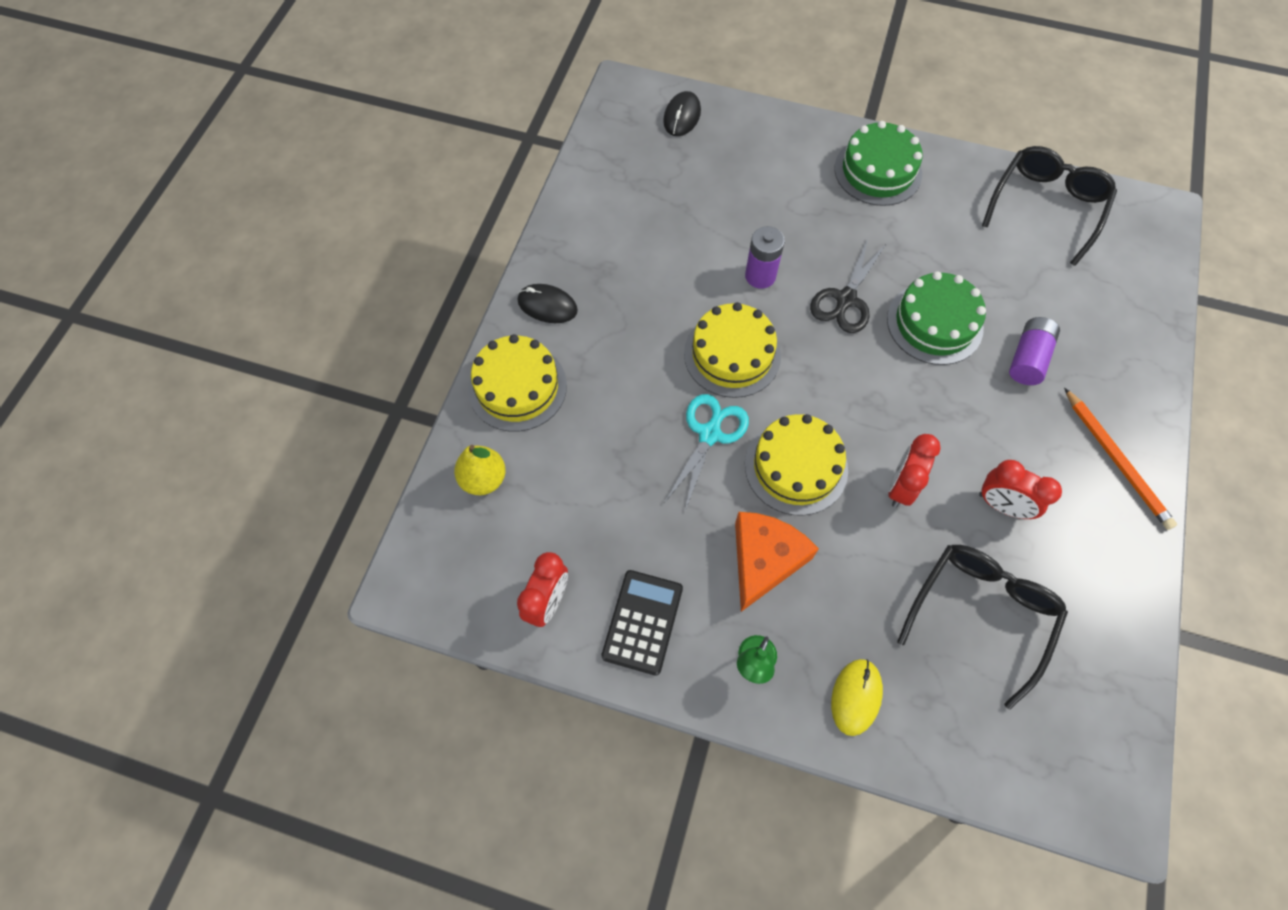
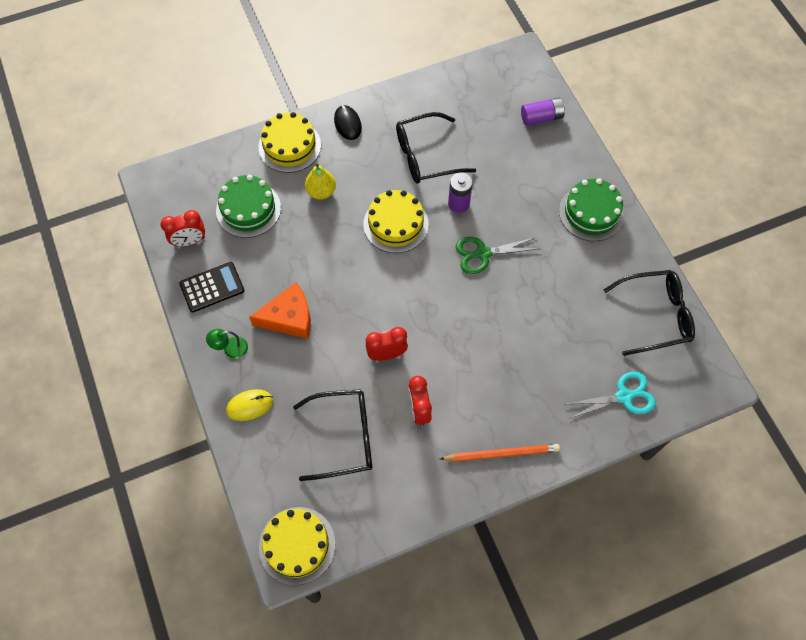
camera: 50 degrees right, 0 degrees up
(483, 479) = (228, 169): yellow pear -> yellow pear (321, 192)
(668, 262) = (426, 156): none -> black glasses
(682, 116) = (530, 94): black mouse -> none
(710, 433) = (339, 246): turquoise scissors -> turquoise scissors (624, 396)
(796, 467) = (354, 297): yellow cake -> yellow cake (297, 545)
(845, 300) = (482, 254): black scissors -> green scissors
(934, 323) = (509, 307): green cake -> green cake (248, 209)
(1028, 358) = (530, 368): purple battery -> purple battery (541, 117)
(1116, 461) = (502, 453): orange pencil -> orange pencil turned 120 degrees counterclockwise

